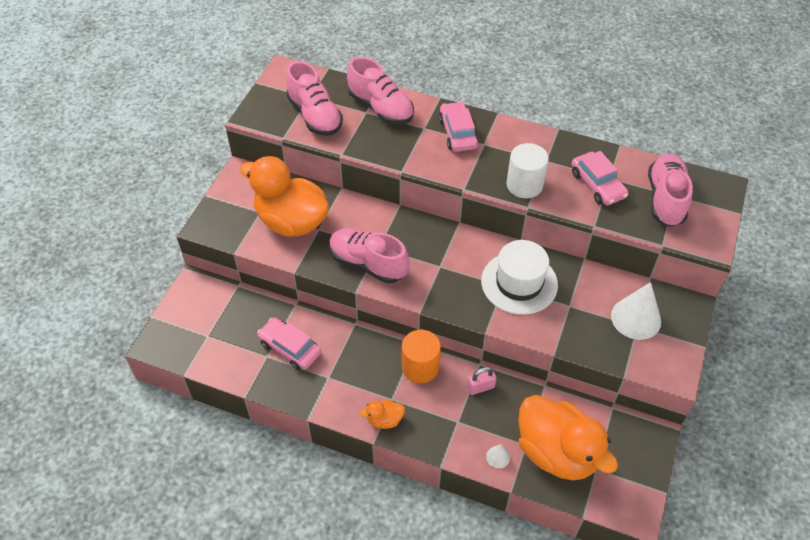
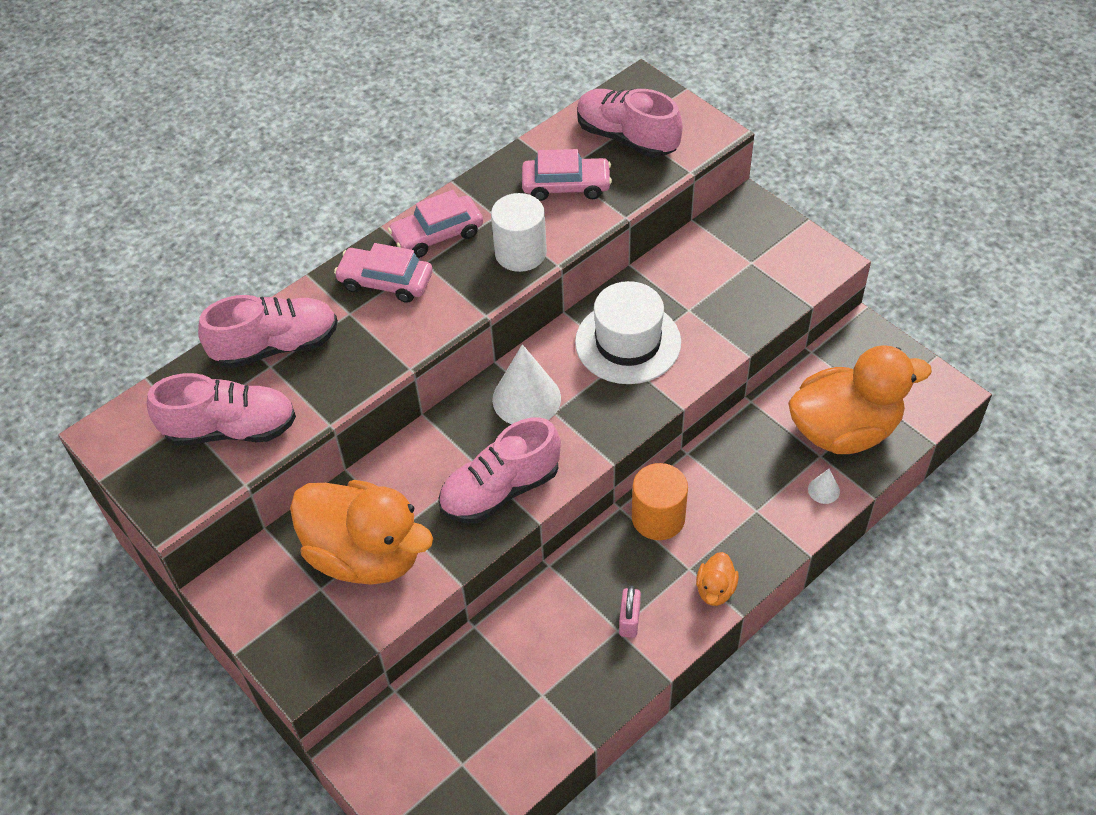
camera: 60 degrees left, 0 degrees up
(290, 348) = (545, 660): pink car -> pink car (437, 234)
(291, 221) = (366, 554): orange duck -> orange duck turned 120 degrees counterclockwise
(480, 387) = (720, 466): pink padlock -> pink padlock (629, 620)
(636, 318) = (740, 258): white cone -> white cone (526, 398)

